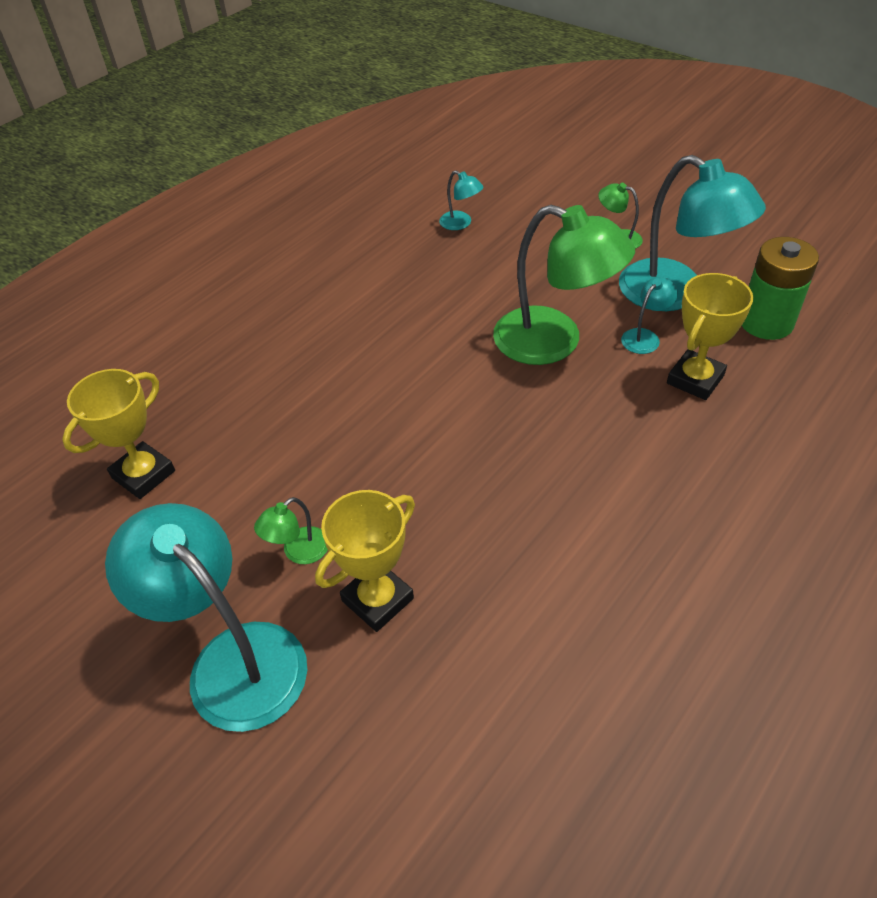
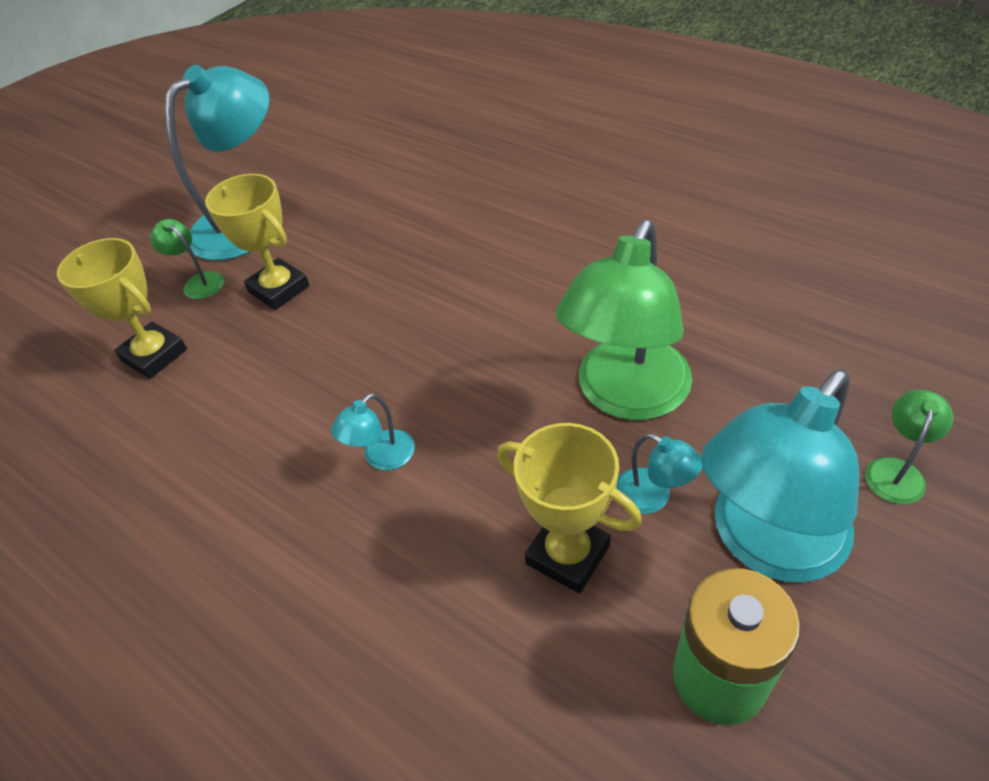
camera: 90 degrees right, 0 degrees up
(143, 474) = (425, 145): yellow trophy -> yellow trophy (154, 355)
(298, 552) = (335, 238): green lamp -> green lamp (198, 282)
(461, 223) = (859, 290): turquoise lamp -> turquoise lamp (382, 458)

